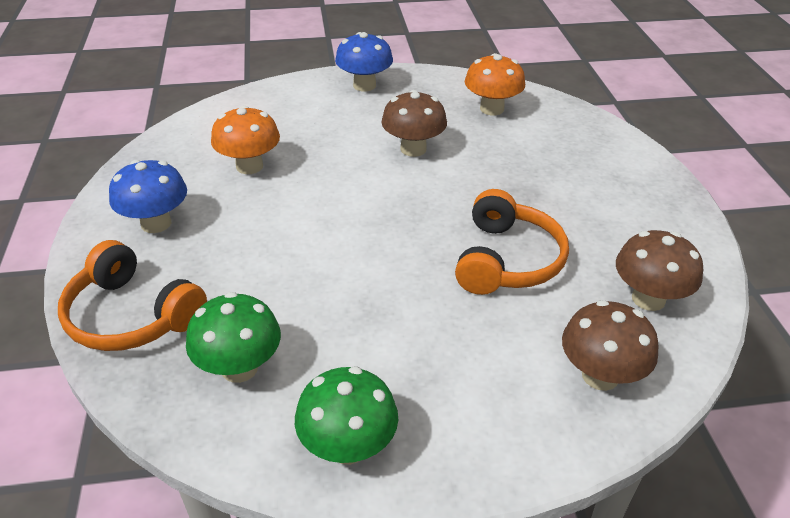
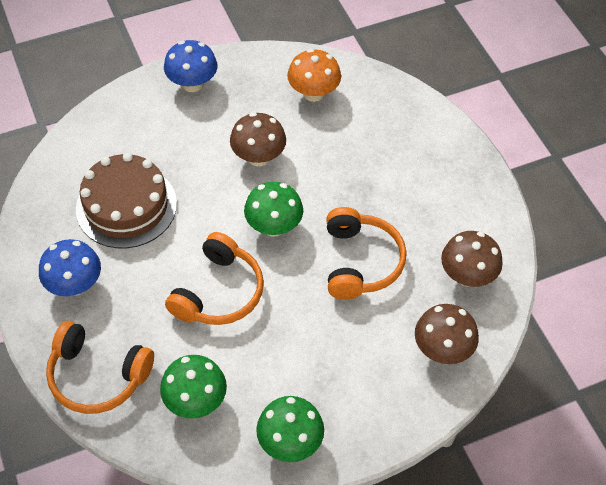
camera: 15 degrees left, 15 degrees up
(249, 166) = (126, 206): orange mushroom -> brown cake
(319, 259) = (218, 292): none -> orange headphones
(409, 209) = (274, 226): none -> green mushroom

